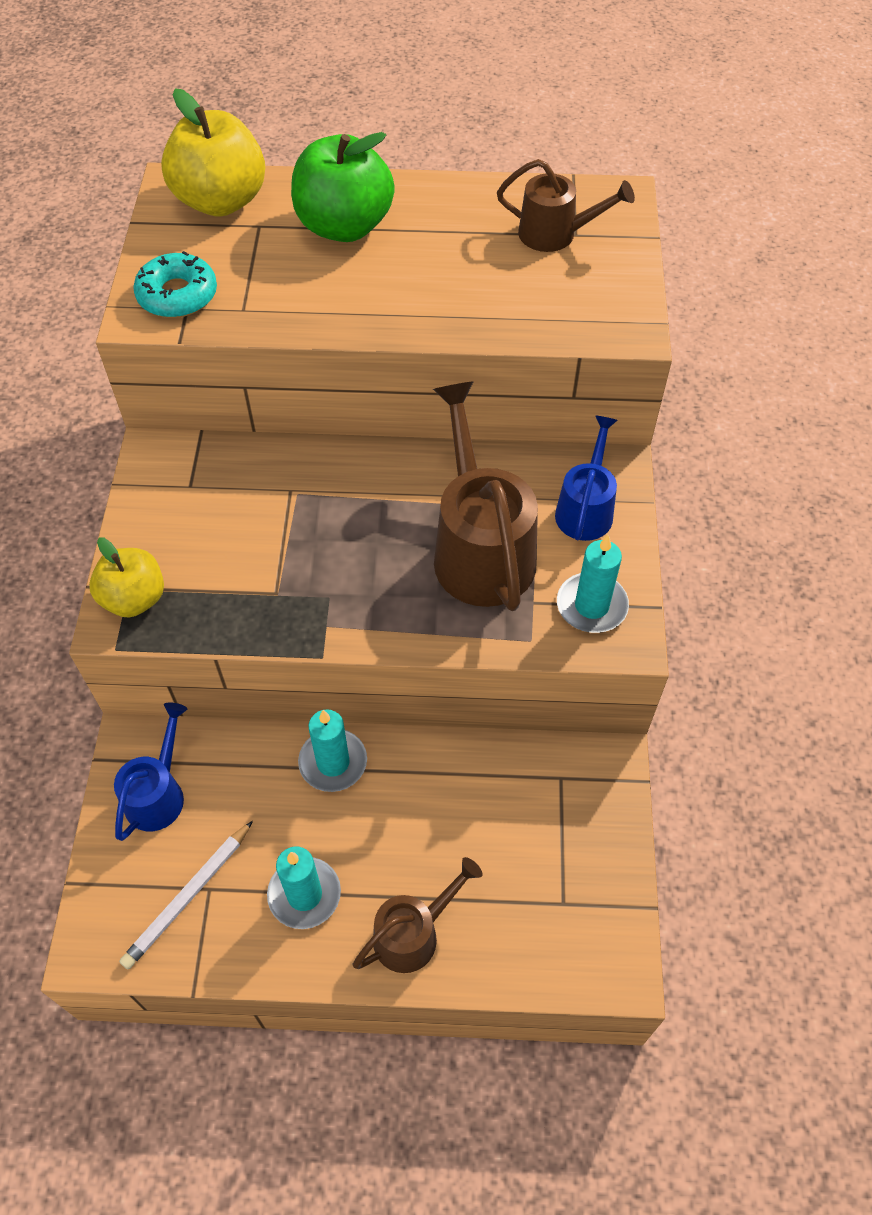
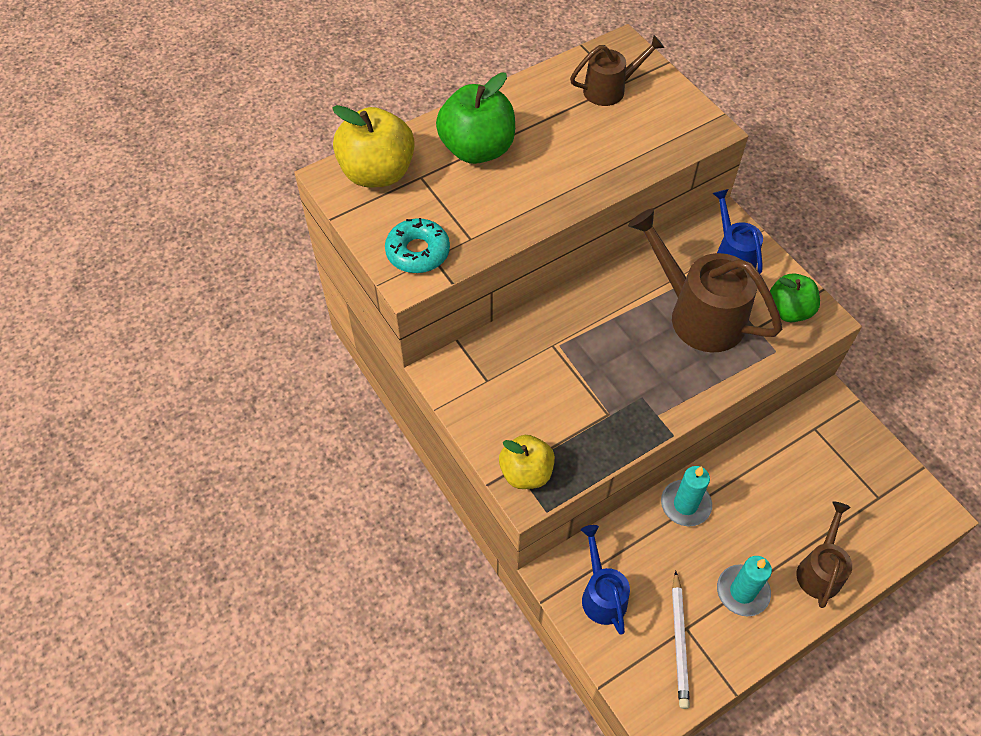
camera: 35 degrees left, 0 degrees up
(591, 605) = (788, 310): turquoise candle -> green apple

